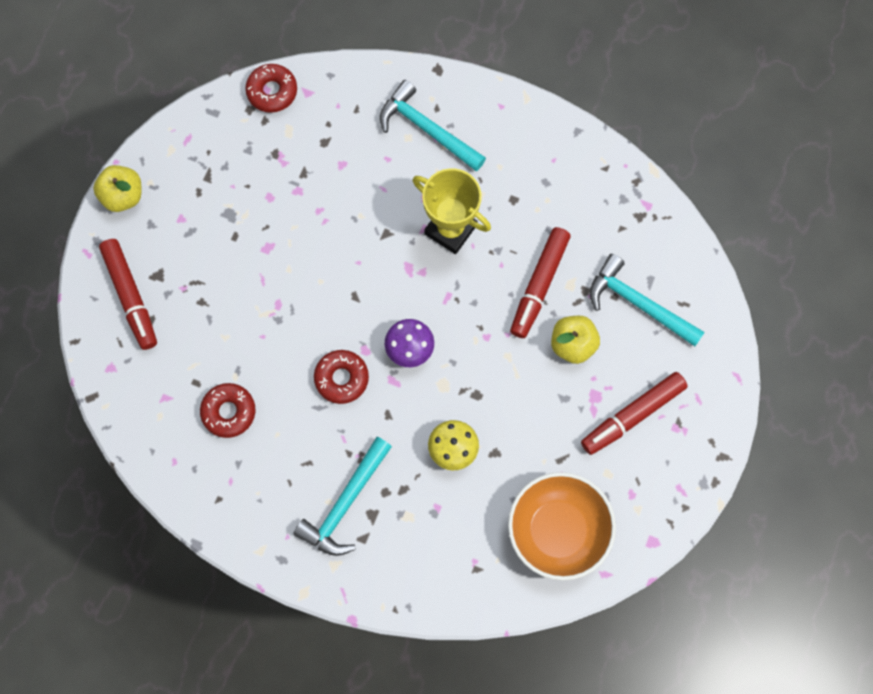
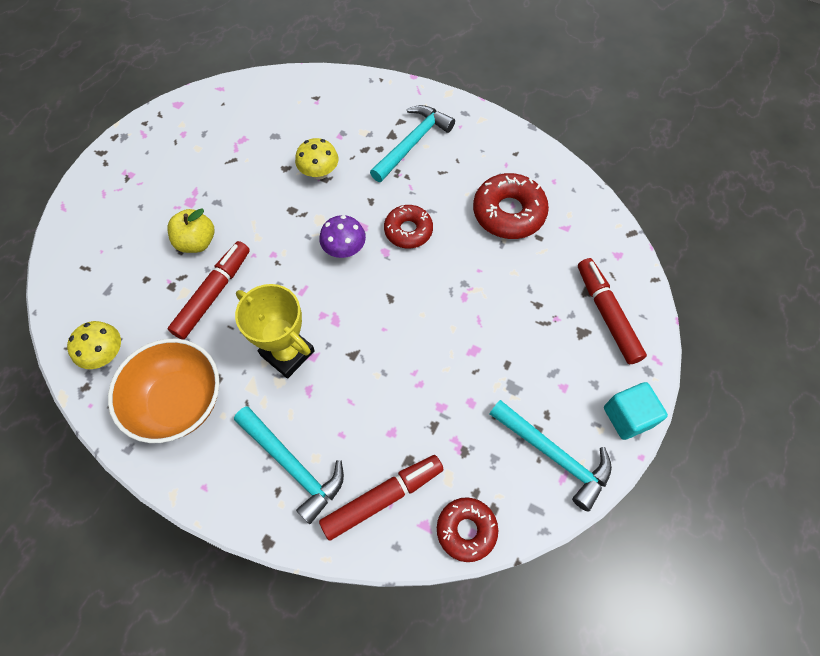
camera: 175 degrees left, 10 degrees down
(123, 196) = (627, 416): yellow apple -> turquoise cube
(229, 412) = (508, 213): red donut -> red donut, size x1.53
(557, 530) = (248, 115): orange bowl -> orange bowl (179, 402)
(627, 213) = (106, 354): none -> yellow mushroom
(632, 415) = (163, 185): red marker -> red marker (382, 498)
(638, 304) = (126, 271): turquoise hammer -> turquoise hammer (554, 455)

